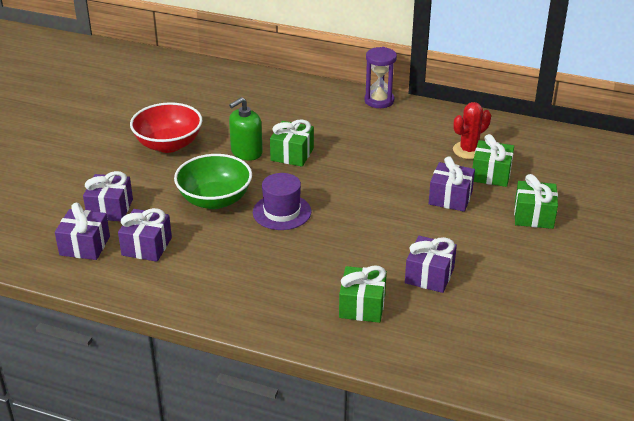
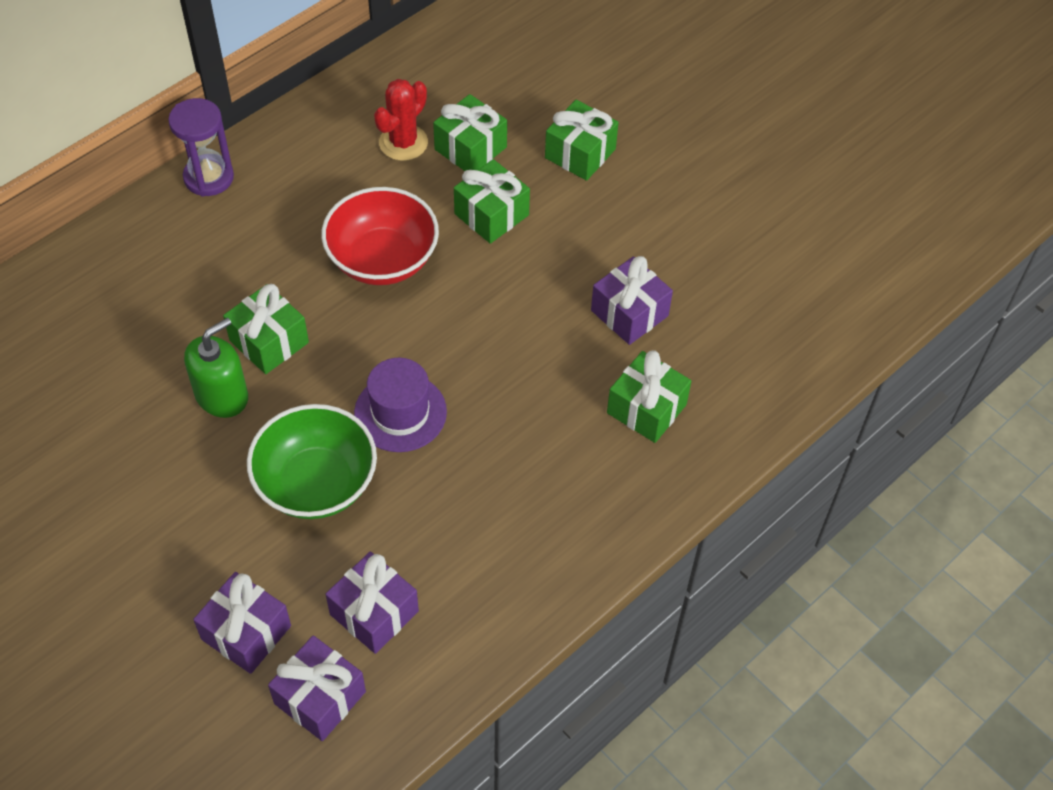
camera: 65 degrees left, 20 degrees up
(168, 144) = (123, 491): red bowl -> red bowl (382, 259)
(246, 152) = (222, 396): green soap dispenser -> green soap dispenser turned 120 degrees counterclockwise
(450, 198) = (491, 214): purple gift -> green gift
(469, 150) = (403, 143): red cactus -> red cactus turned 45 degrees clockwise

